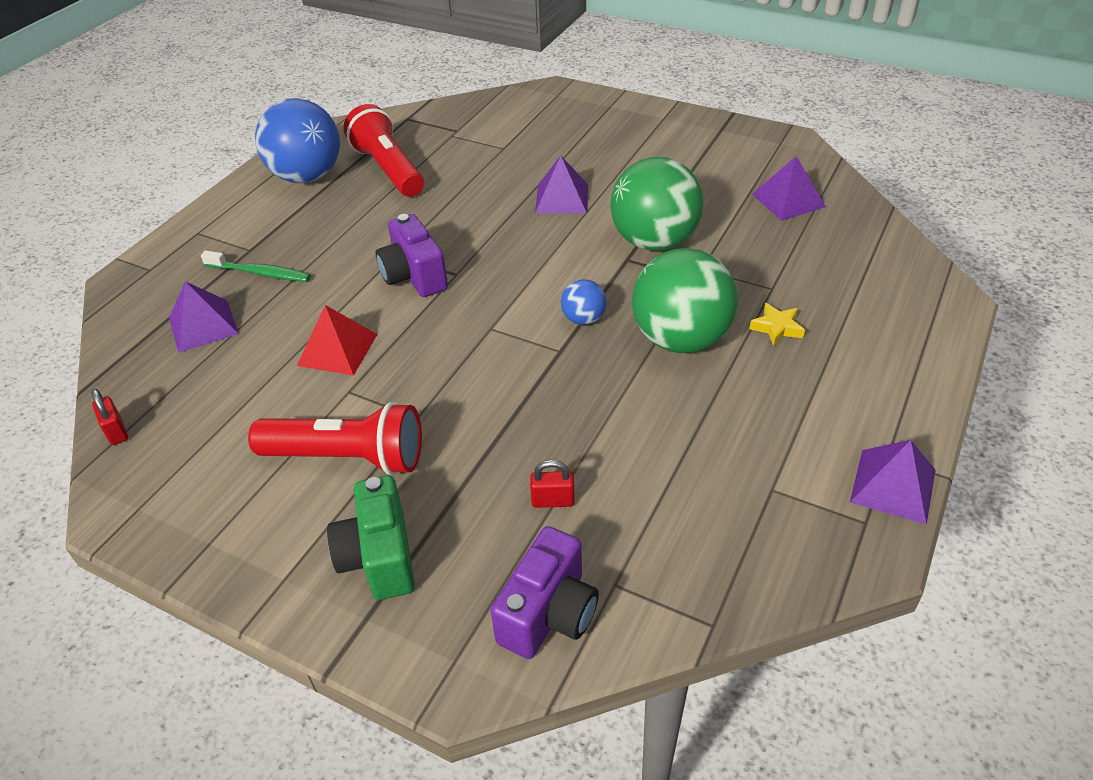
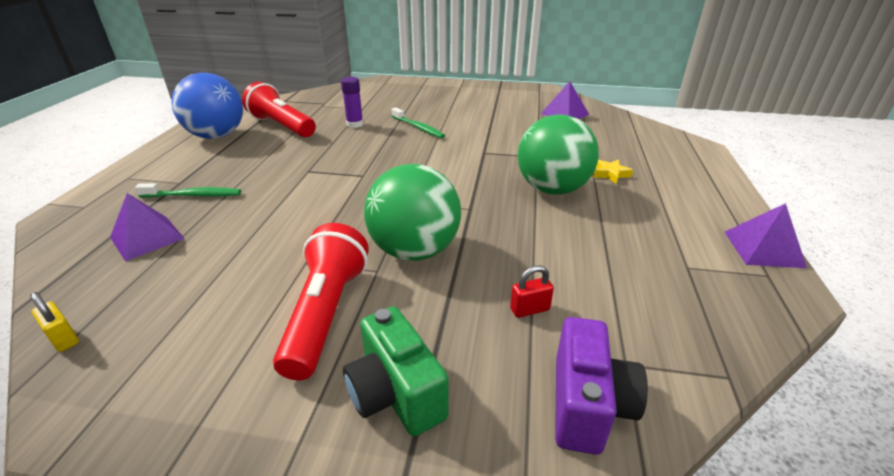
camera: 20 degrees left, 10 degrees down
(116, 431) = (64, 338): red padlock -> yellow padlock
(337, 350) = (283, 235): red pyramid -> none
(348, 457) = (326, 313): red flashlight -> red flashlight turned 75 degrees counterclockwise
(414, 276) = (330, 181): purple camera -> none
(481, 179) = (355, 124): none -> purple glue stick
(561, 198) = (418, 128): purple pyramid -> green toothbrush
(583, 319) = (475, 188): blue ball -> none
(654, 242) = (496, 141): green ball -> green ball (414, 251)

